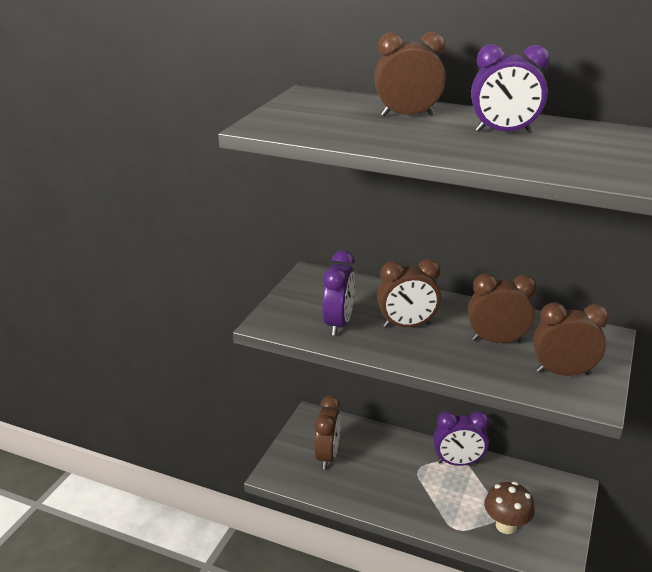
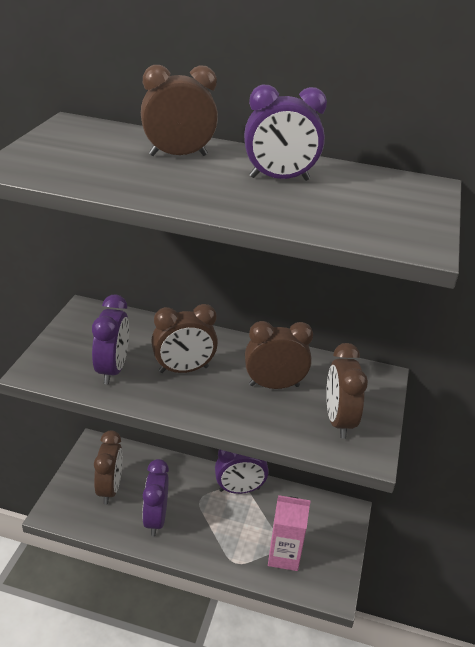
camera: 10 degrees left, 5 degrees up
(374, 485) = (155, 519): none -> purple clock
(506, 525) = (284, 556): brown mushroom -> pink carton
(563, 373) = (338, 421): brown clock -> brown clock turned 90 degrees counterclockwise

